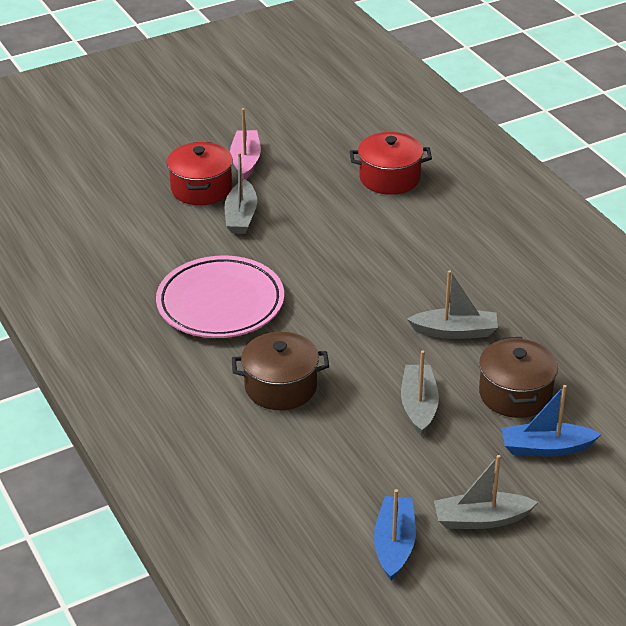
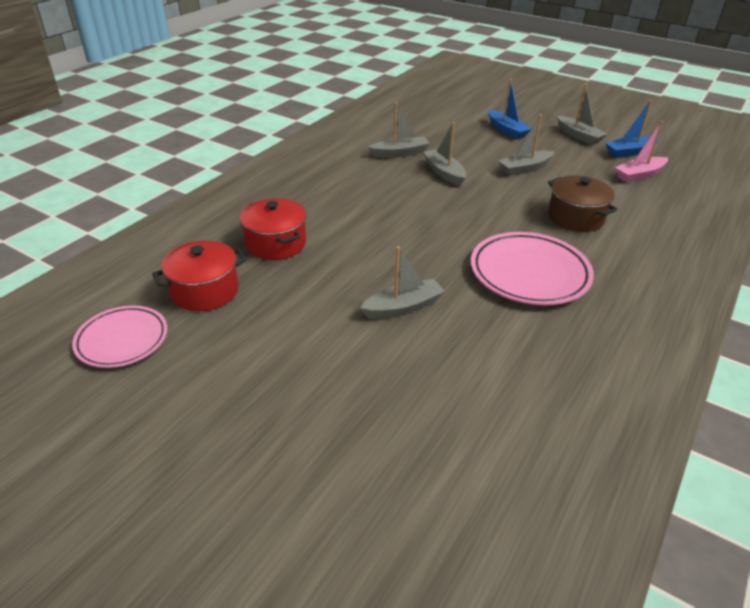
camera: 120 degrees left, 0 degrees up
(201, 188) = (380, 353): red pot -> red pot (205, 291)
(245, 161) = (305, 340): pink boat -> pink boat (639, 175)
(315, 91) = (122, 340): none -> pink plate
(515, 394) = (476, 145): brown pot -> none
(531, 316) = (400, 153): none -> grey boat

